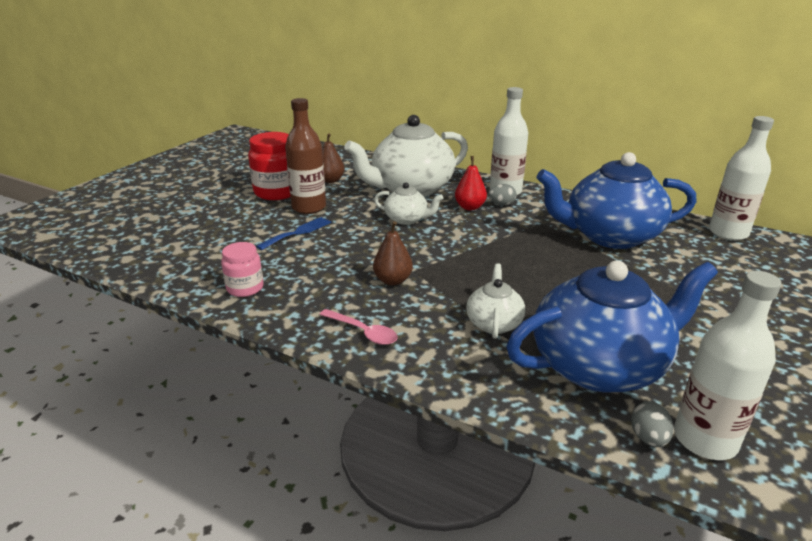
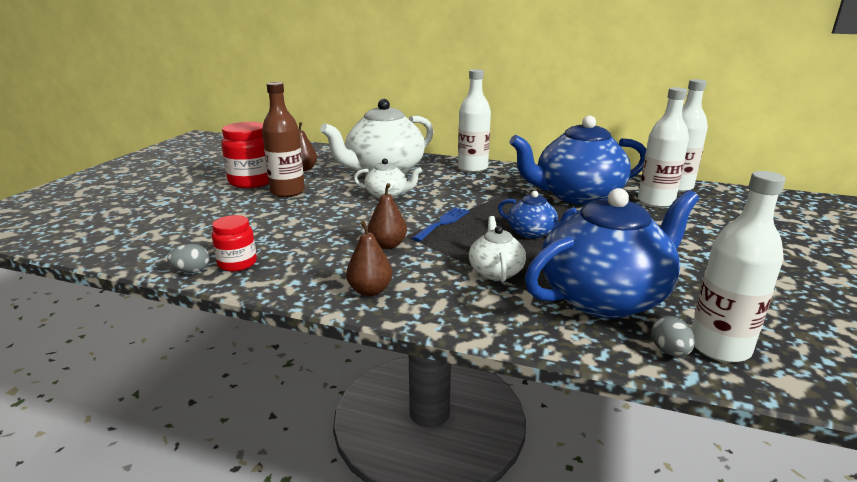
camera: 10 degrees left, 5 degrees down
(245, 288) = (237, 263): pink jar -> red jar
(298, 232) = (281, 213): blue fork -> blue fork (443, 223)
(363, 332) = (370, 290): pink spoon -> brown pear
(470, 207) = (444, 182): red pear -> none
(501, 204) = (472, 178): grey egg -> grey egg (192, 271)
(546, 279) = (532, 233): none -> blue teapot
(697, 251) = (656, 202): none -> white bottle

